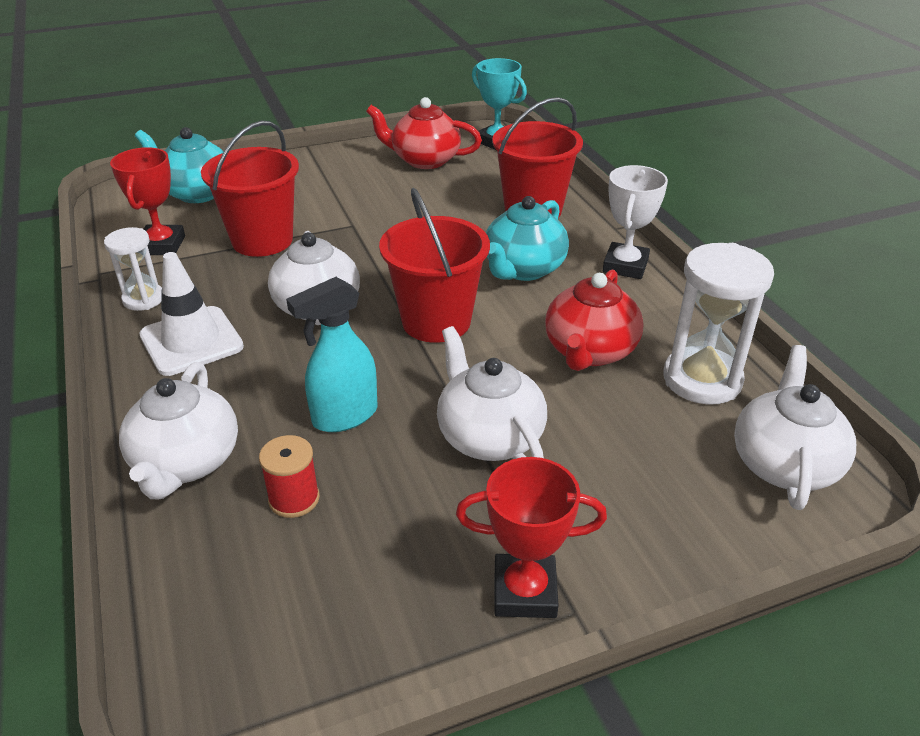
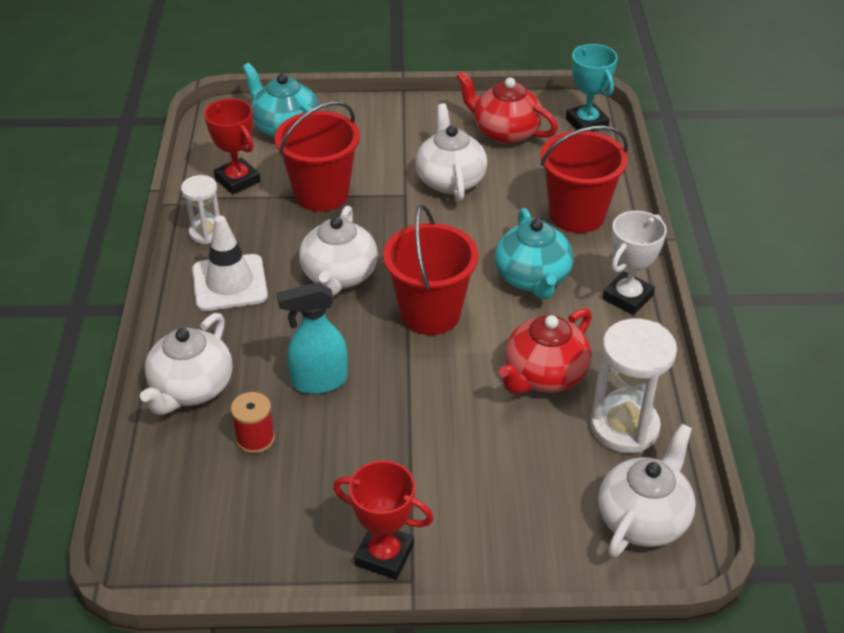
camera: 20 degrees right, 5 degrees up
(162, 245) = (237, 180): red trophy -> red trophy turned 60 degrees counterclockwise
(489, 436) = (420, 429): white teapot -> white teapot (450, 180)
(523, 269) = (532, 278): turquoise teapot -> turquoise teapot turned 60 degrees counterclockwise

